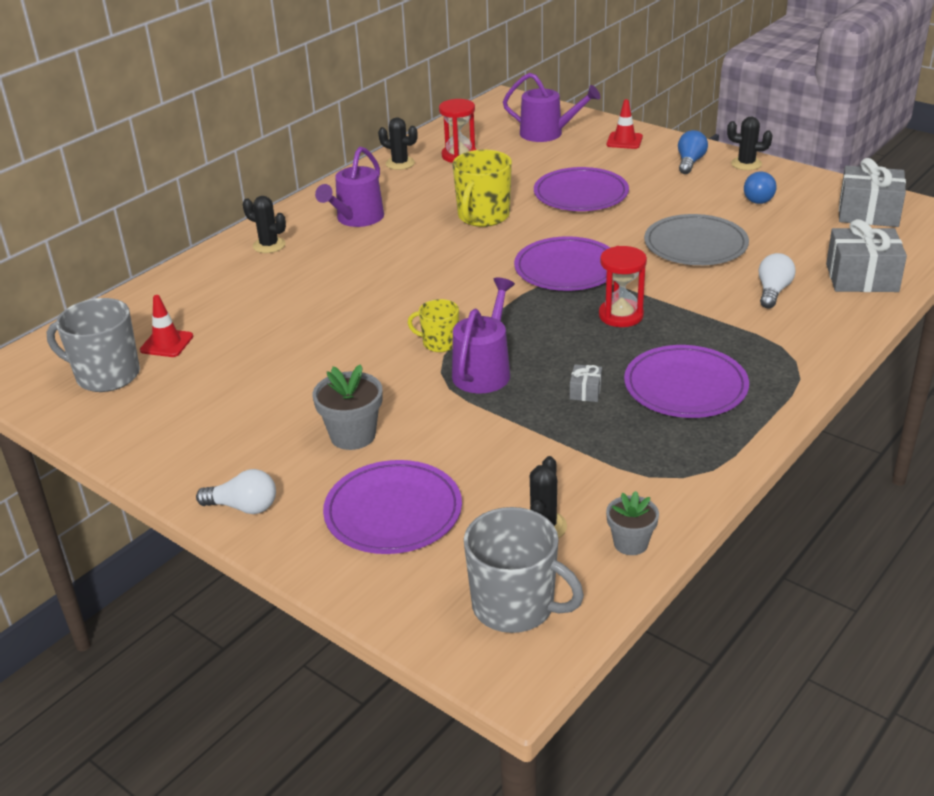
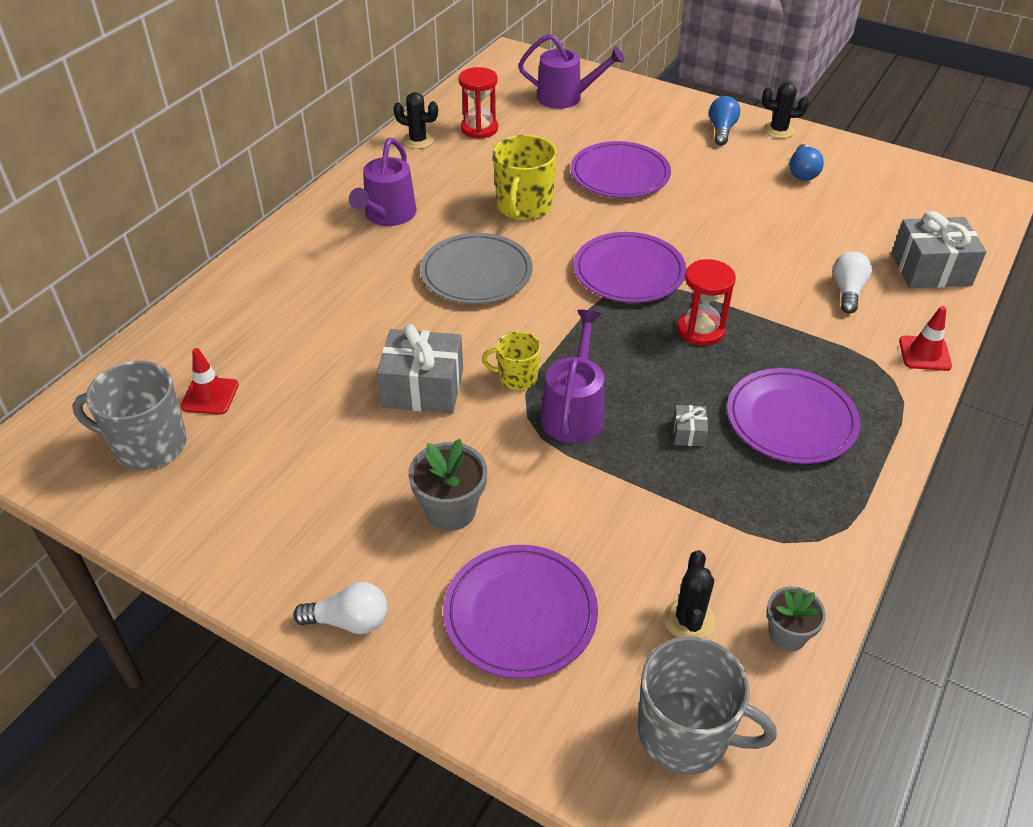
camera: 10 degrees left, 10 degrees up
(269, 245) = (298, 255): black cactus -> none
(624, 141) = (648, 105): red traffic cone -> red traffic cone (924, 353)
(695, 245) = (754, 235): grey plate -> grey plate (476, 273)
(868, 213) = (915, 188): grey gift -> grey gift (423, 388)

